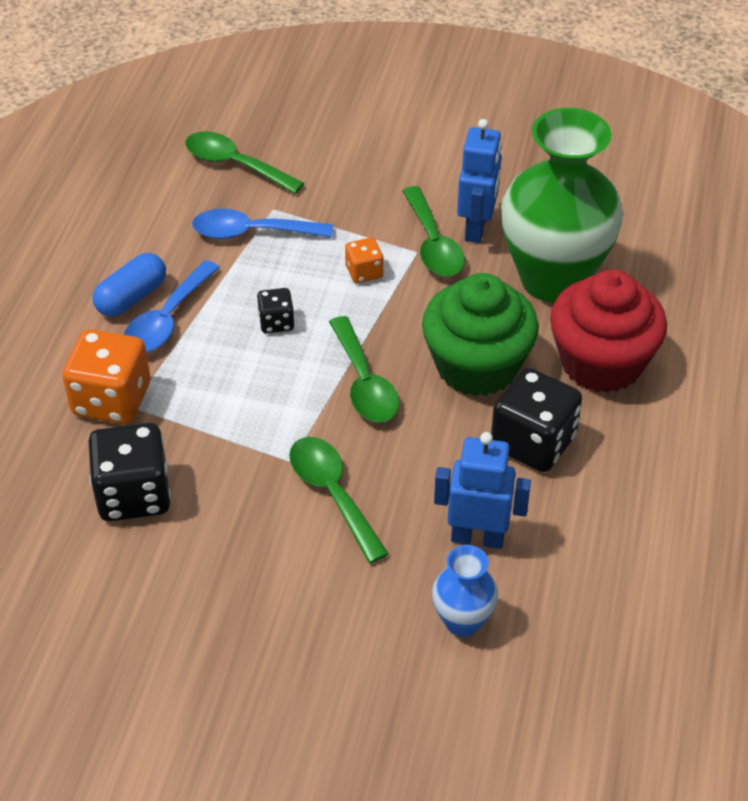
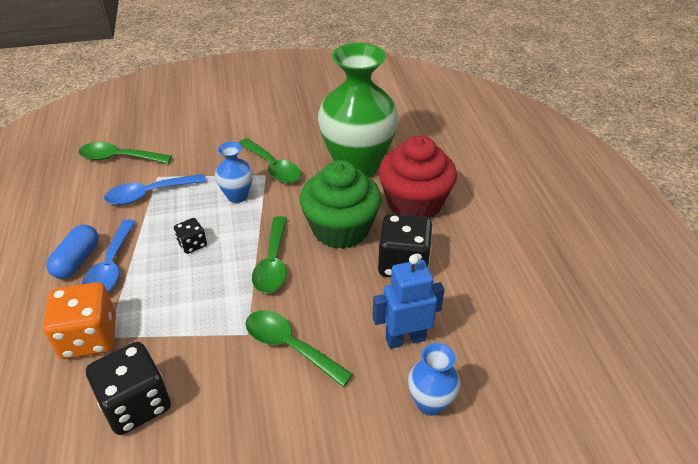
camera: 25 degrees left, 5 degrees down
(364, 272) = (237, 196): orange dice -> blue vase
(364, 383) = (273, 263): green spoon -> green spoon turned 45 degrees clockwise
(476, 228) = (295, 151): blue robot -> none

